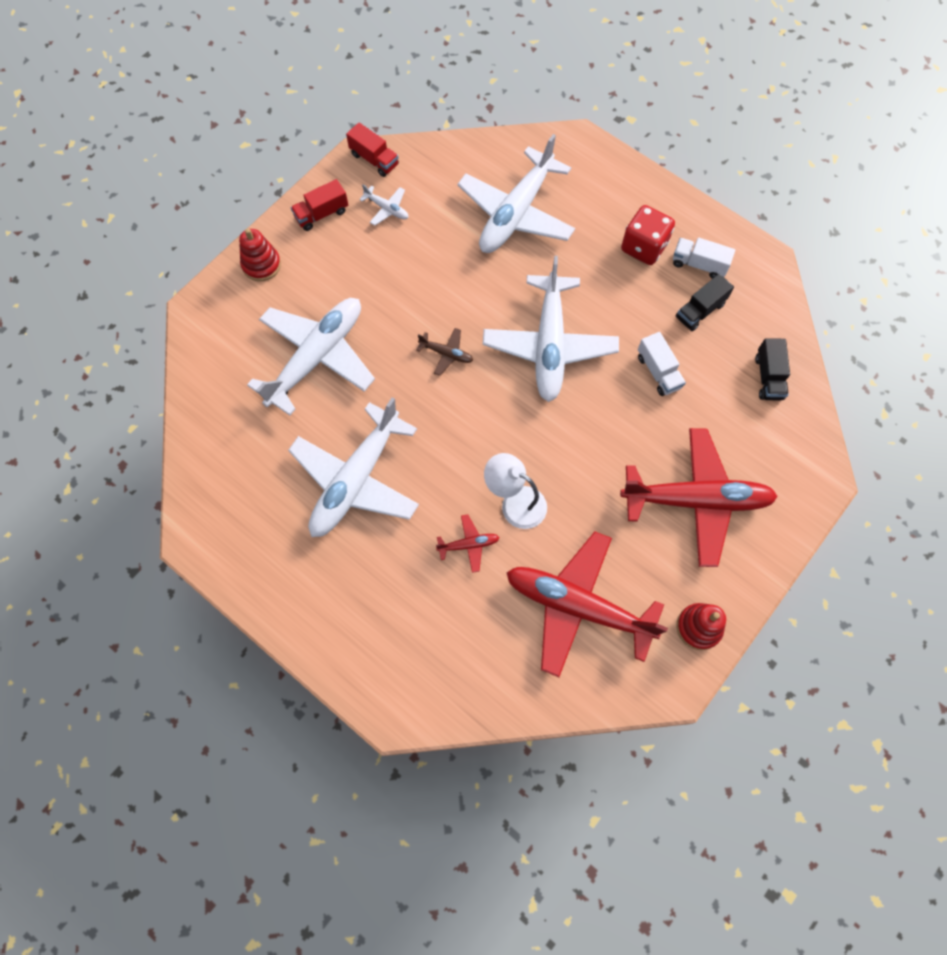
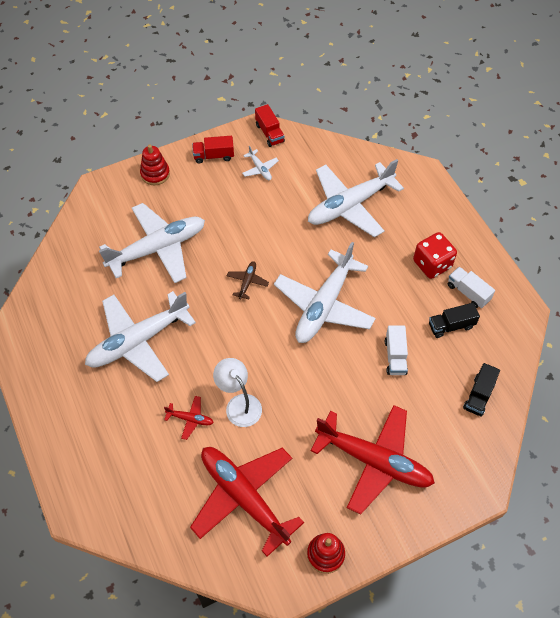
camera: 25 degrees right, 10 degrees down
(446, 354) = (247, 282): brown plane -> brown plane turned 120 degrees counterclockwise

